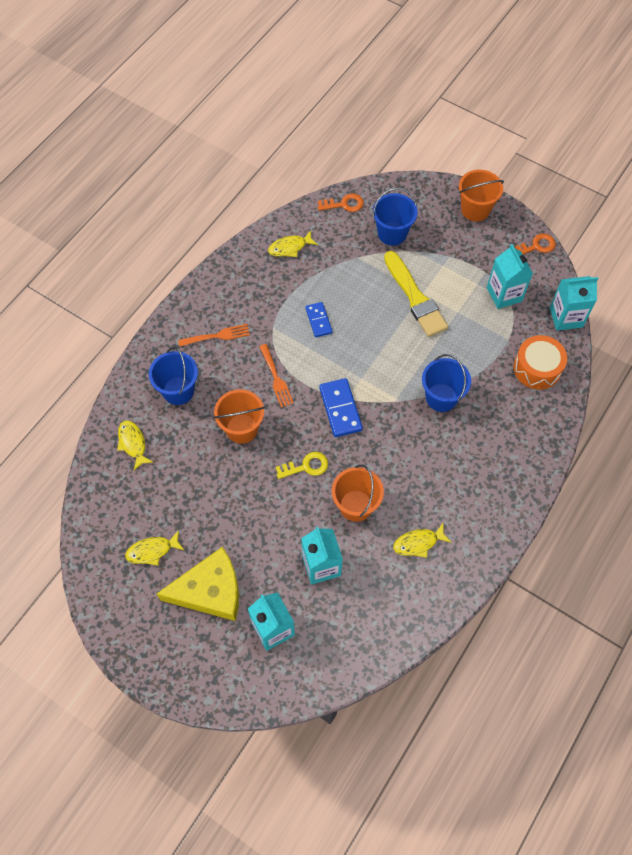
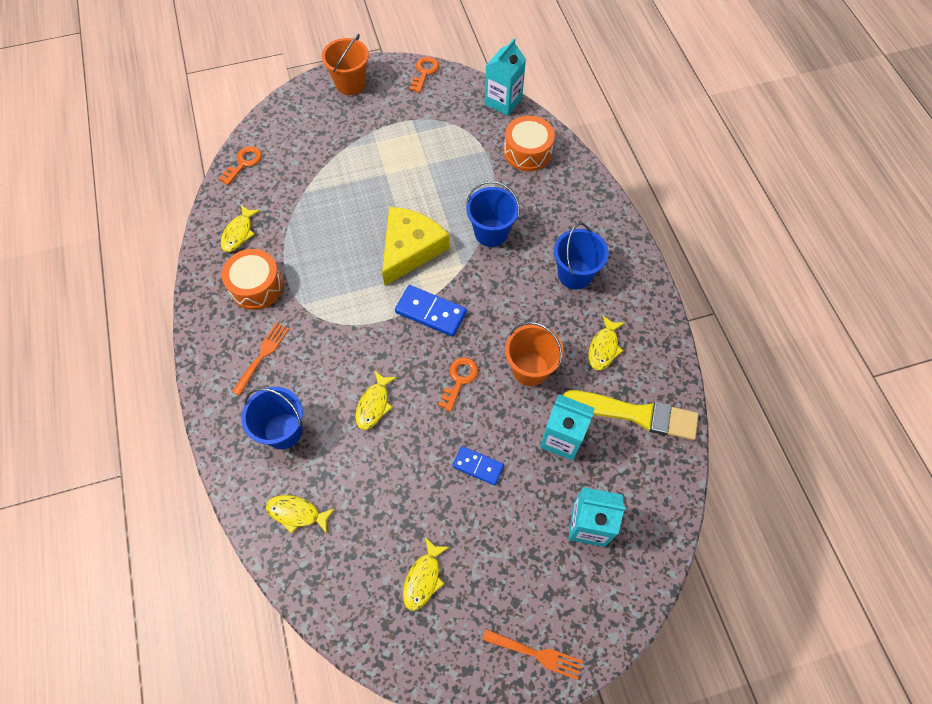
camera: 50 degrees left, 0 degrees up
(210, 591) = (508, 554): yellow cheese -> yellow cheese (410, 249)
(242, 428) = (374, 405): orange bucket -> yellow fish
(261, 291) = (256, 286): none -> orange drum
(276, 378) = (352, 339): orange fork -> orange fork (536, 654)
(306, 466) = (459, 380): yellow key -> orange key
(318, 320) = (332, 265): blue domino -> blue domino (478, 466)
(392, 233) = (309, 152): blue bucket -> blue bucket (575, 274)
(415, 297) = (384, 181): yellow brush -> yellow brush (636, 414)
(504, 294) = (444, 123): turquoise carton -> none

